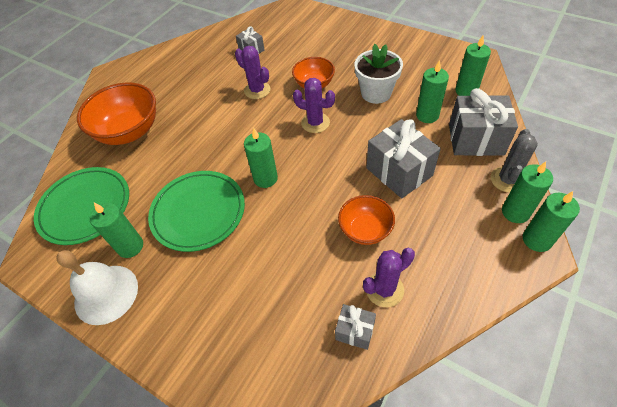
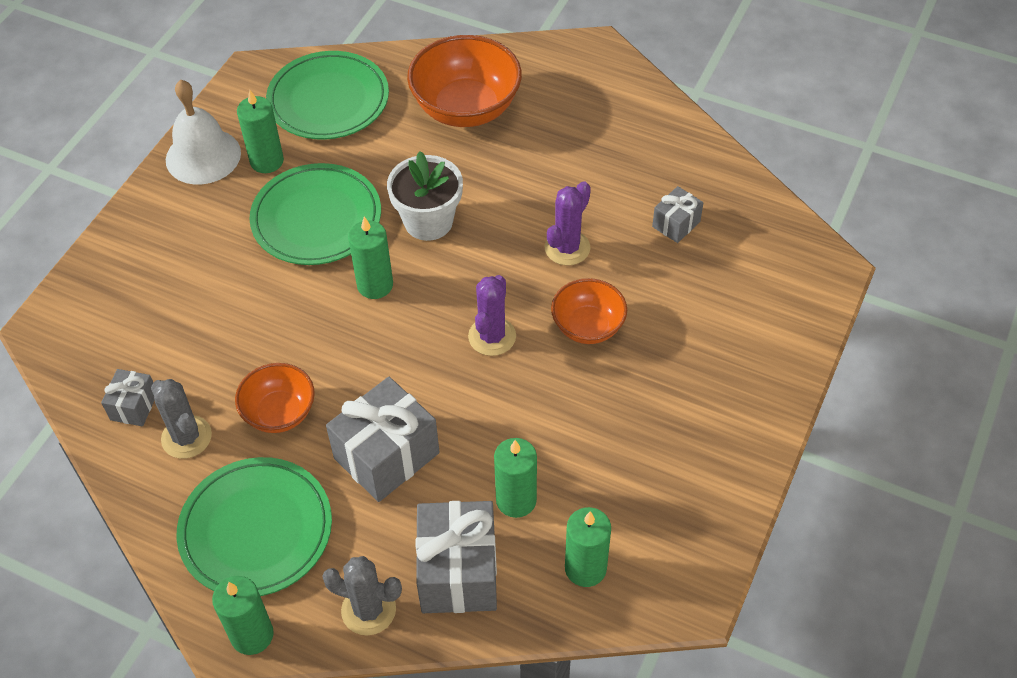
camera: 80 degrees right, 0 degrees up
(376, 93) = (570, 421): white flower pot -> white flower pot (428, 221)
(384, 289) = (186, 437): purple cactus -> grey cactus
(459, 240) = (256, 530): none -> green plate
(515, 212) = (303, 613): green candle -> none

